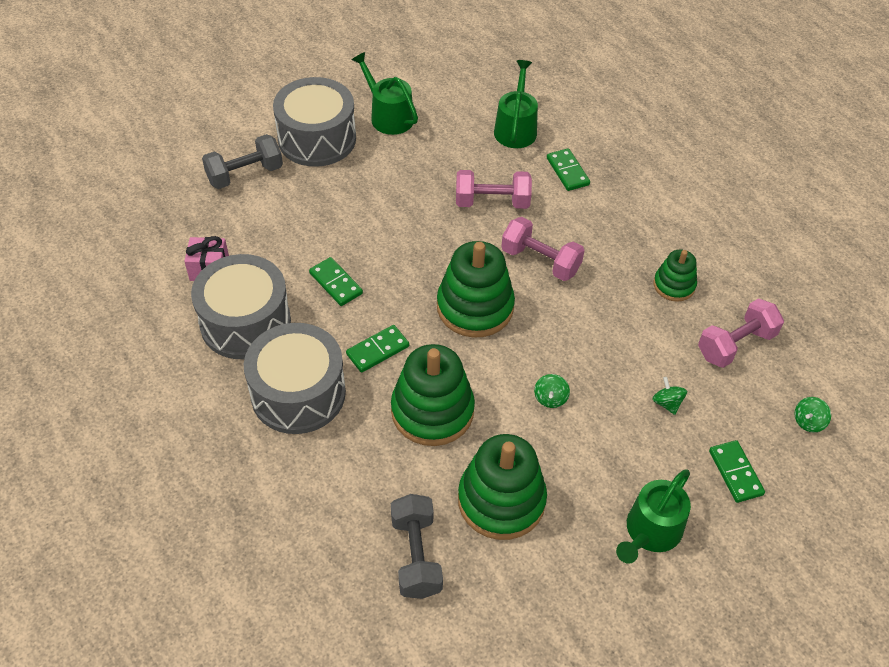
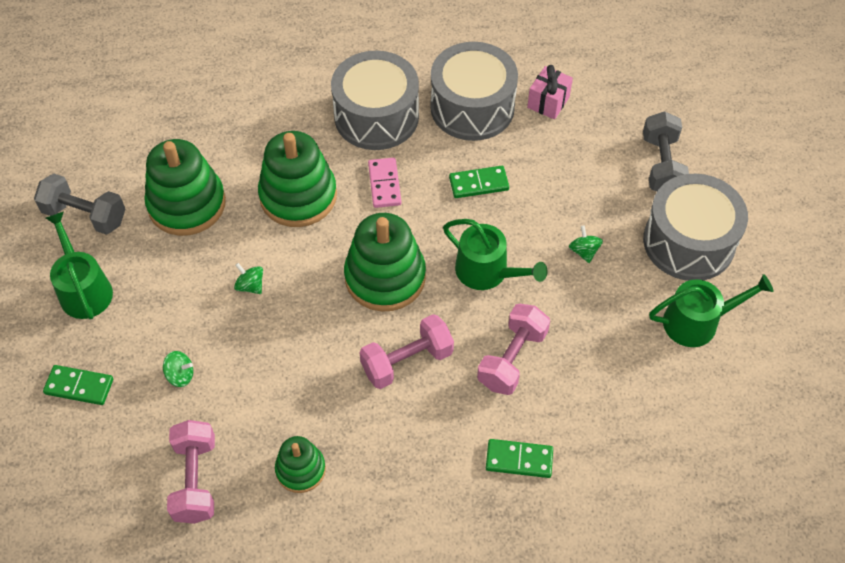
camera: 120 degrees right, 5 degrees up
(378, 350) = (384, 184): green domino -> pink domino
(416, 556) = (185, 133): grey dumbbell -> grey dumbbell (85, 215)
(515, 128) = (617, 443): green watering can -> green watering can (487, 272)
(808, 422) = (74, 486): green spinning top -> green spinning top (584, 251)

